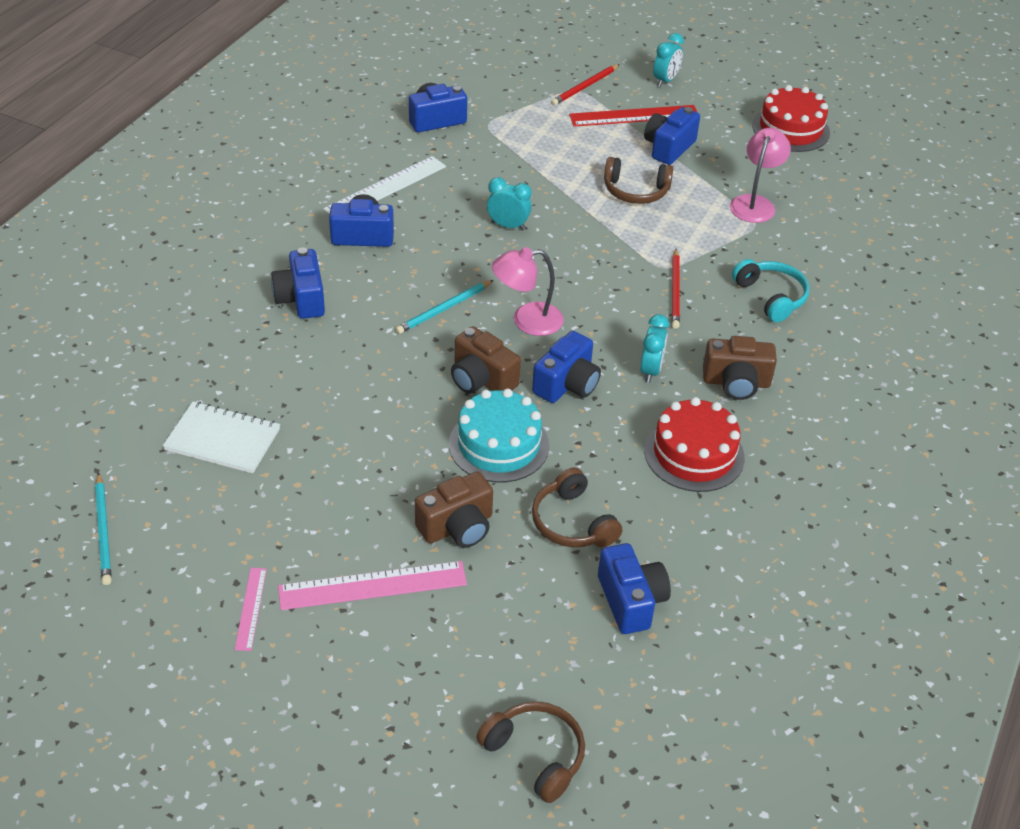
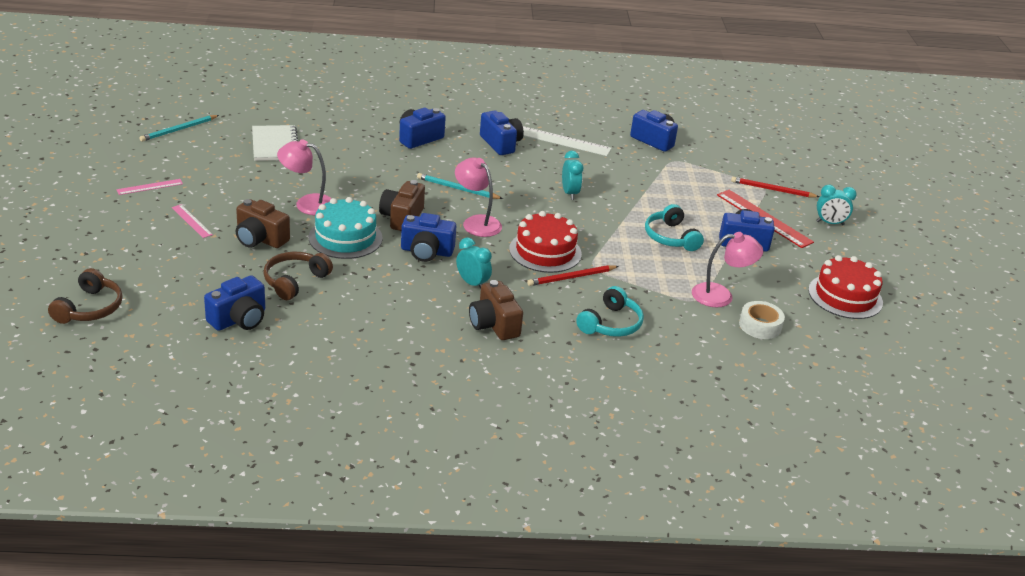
camera: 60 degrees right, 10 degrees down
(372, 585) = (192, 221): pink ruler -> pink ruler, size x0.53
(397, 454) = (307, 203): none -> pink lamp
(635, 191) = (670, 237): brown headphones -> turquoise headphones
(650, 370) = (472, 283): turquoise clock -> turquoise clock turned 120 degrees counterclockwise
(694, 454) = (400, 319): red cake -> red cake (545, 251)
(815, 201) = (760, 326): none -> white tape

